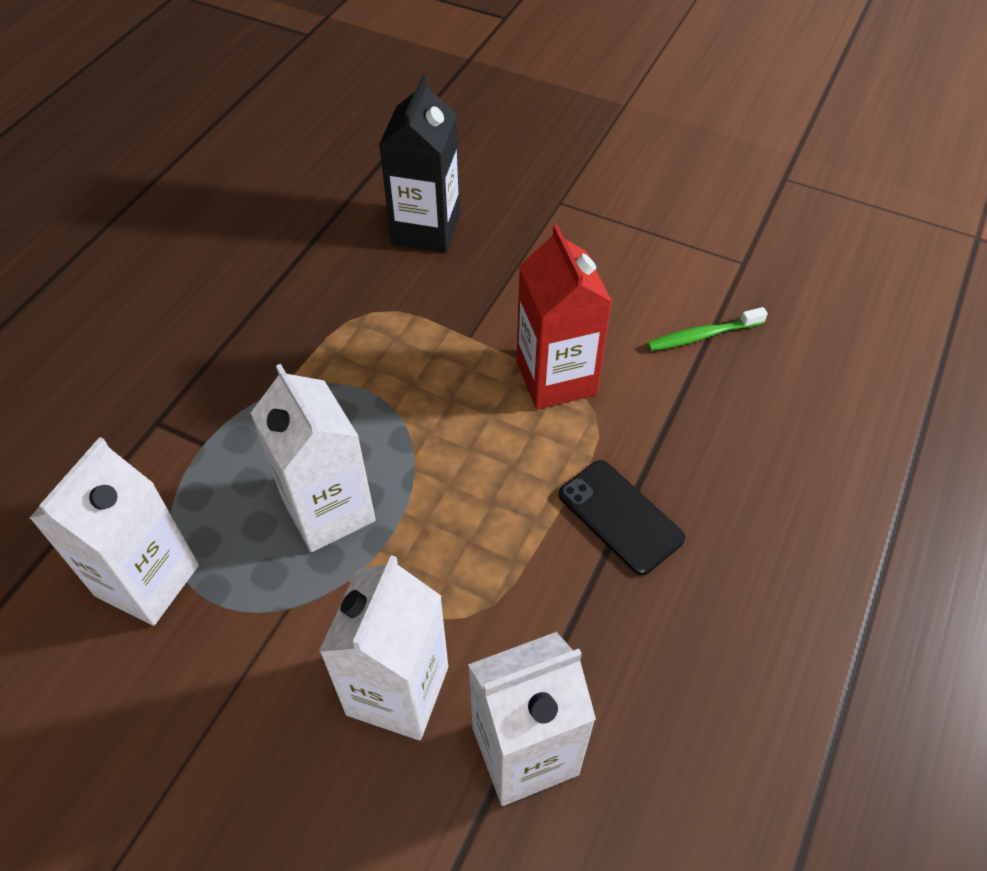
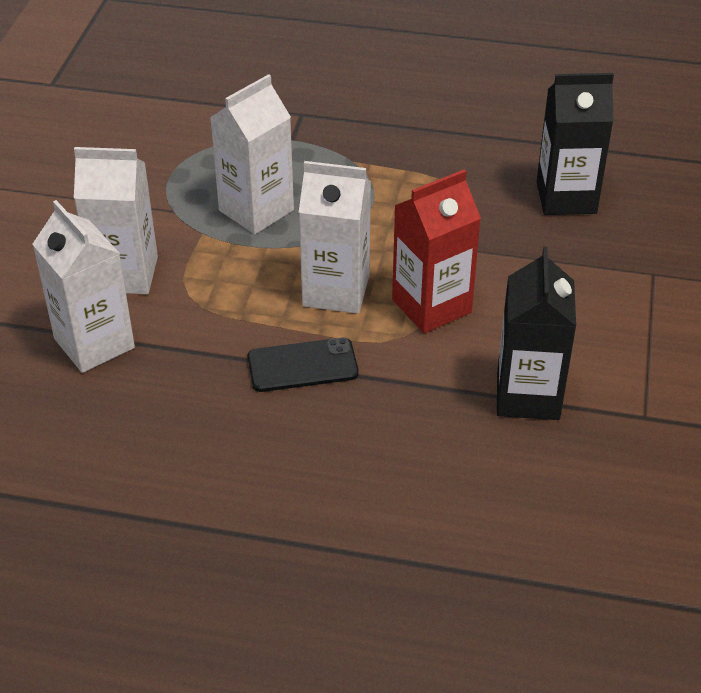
camera: 75 degrees right, 10 degrees down
(147, 580) = (177, 146): white carton -> white carton (336, 291)
(620, 516) = (302, 365): black phone -> black phone turned 45 degrees clockwise
(702, 335) = (528, 395): green toothbrush -> black carton

